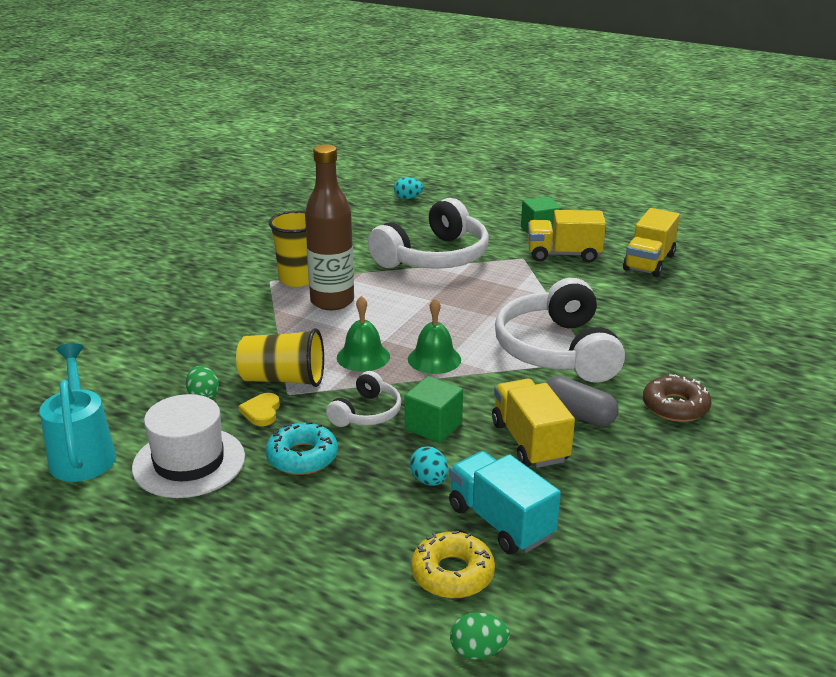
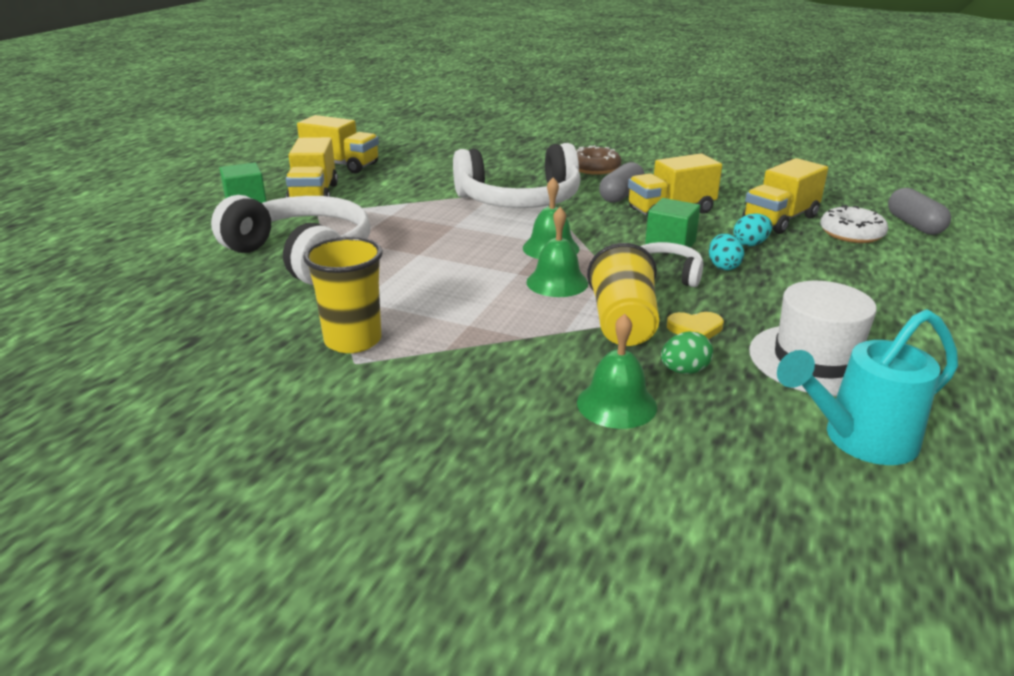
camera: 95 degrees left, 0 degrees up
(178, 364) = (616, 404): none -> green bell
(302, 457) = (758, 299): turquoise donut -> none
(332, 301) = (423, 310): brown bottle -> none
(408, 198) = (85, 279): turquoise egg -> turquoise egg (723, 266)
(452, 574) = (851, 233): yellow donut -> white donut
(478, 651) = (914, 225): green egg -> grey capsule
(500, 522) = (780, 220): turquoise truck -> yellow truck

